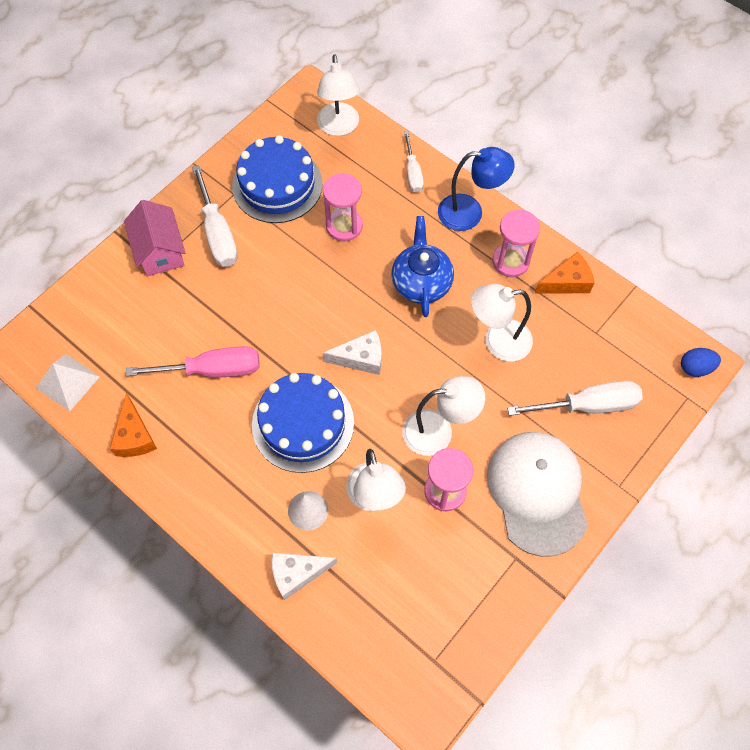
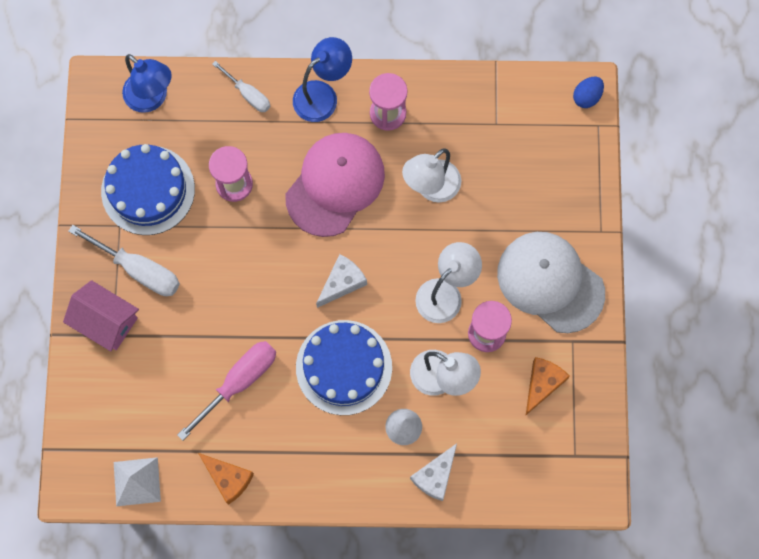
camera: 40 degrees left, 10 degrees up
(339, 127) = (152, 98): white lamp -> blue lamp
(421, 282) = (335, 185): blue teapot -> pink cap
(567, 282) = (443, 98): orange cheese -> orange cheese (542, 384)
(587, 405) = (534, 188): white screwdriver -> none

